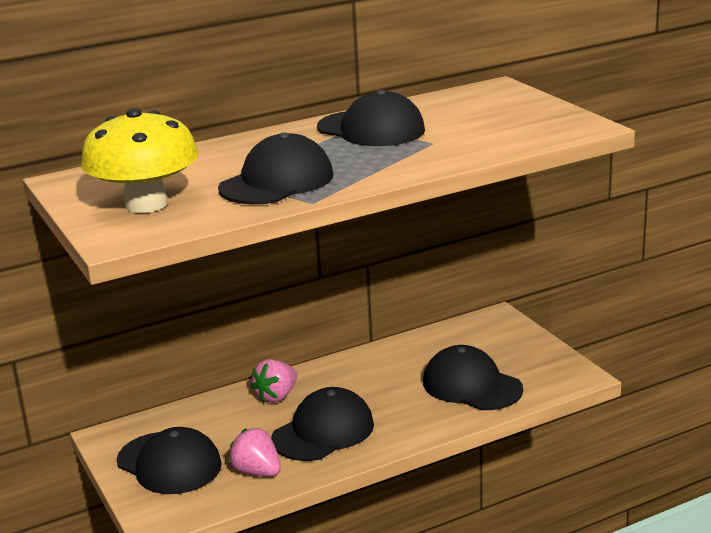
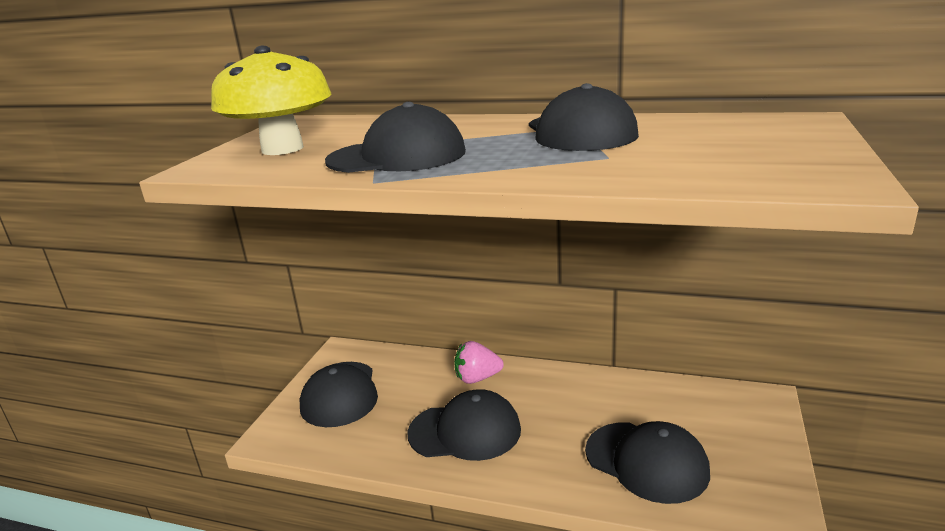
camera: 45 degrees right, 0 degrees up
(257, 472) = (374, 438): pink strawberry -> none
(472, 386) = (646, 461): black cap -> black cap turned 135 degrees clockwise

